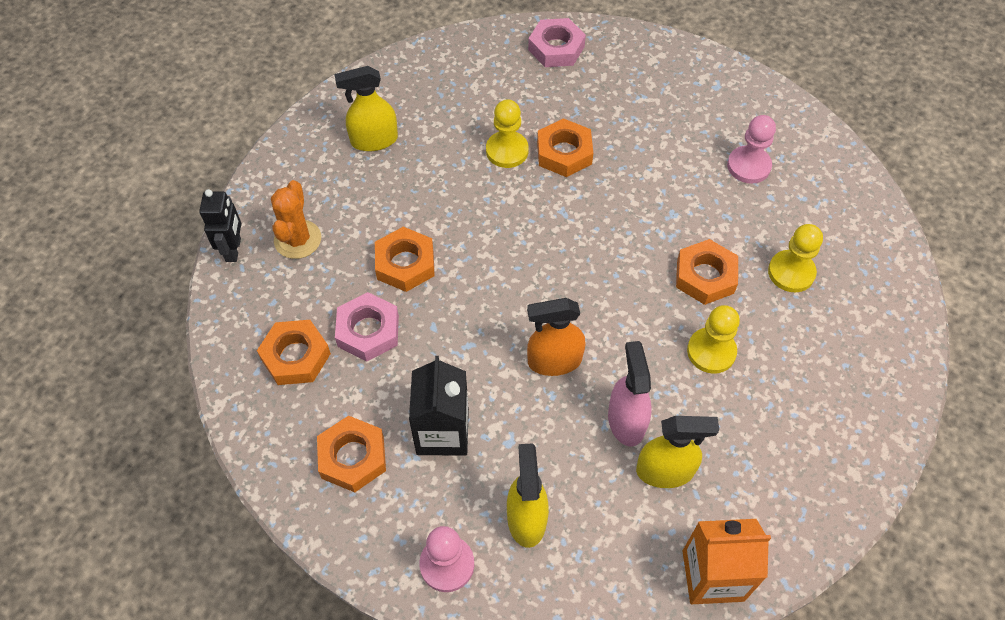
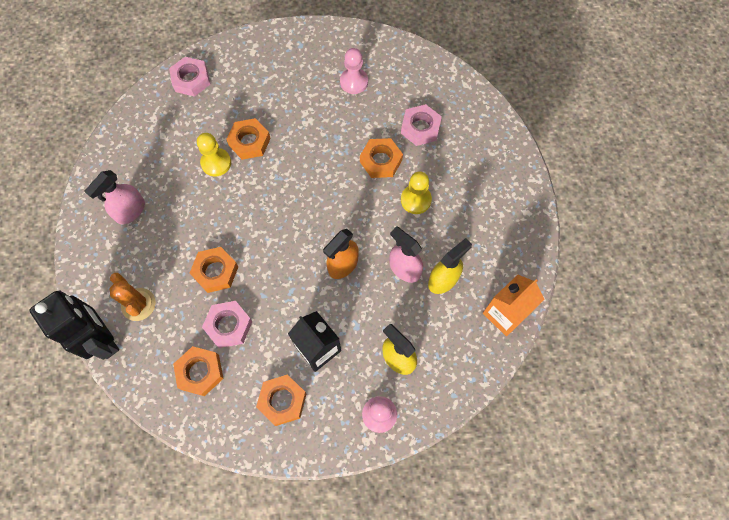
camera: 40 degrees left, 10 degrees up
(234, 250) = (104, 340): black robot -> black robot, size x1.76
(374, 140) = (130, 211): yellow spray bottle -> pink spray bottle
(791, 272) = (420, 128): yellow pawn -> pink nut

